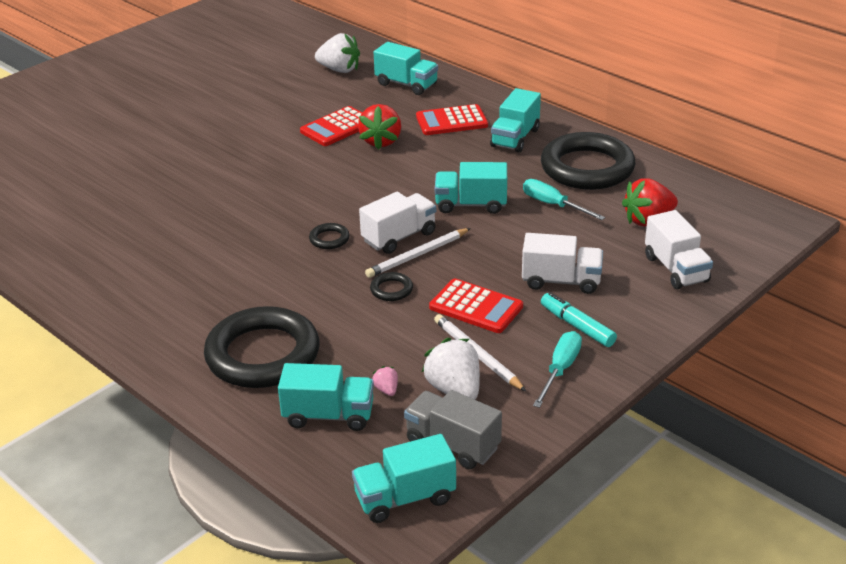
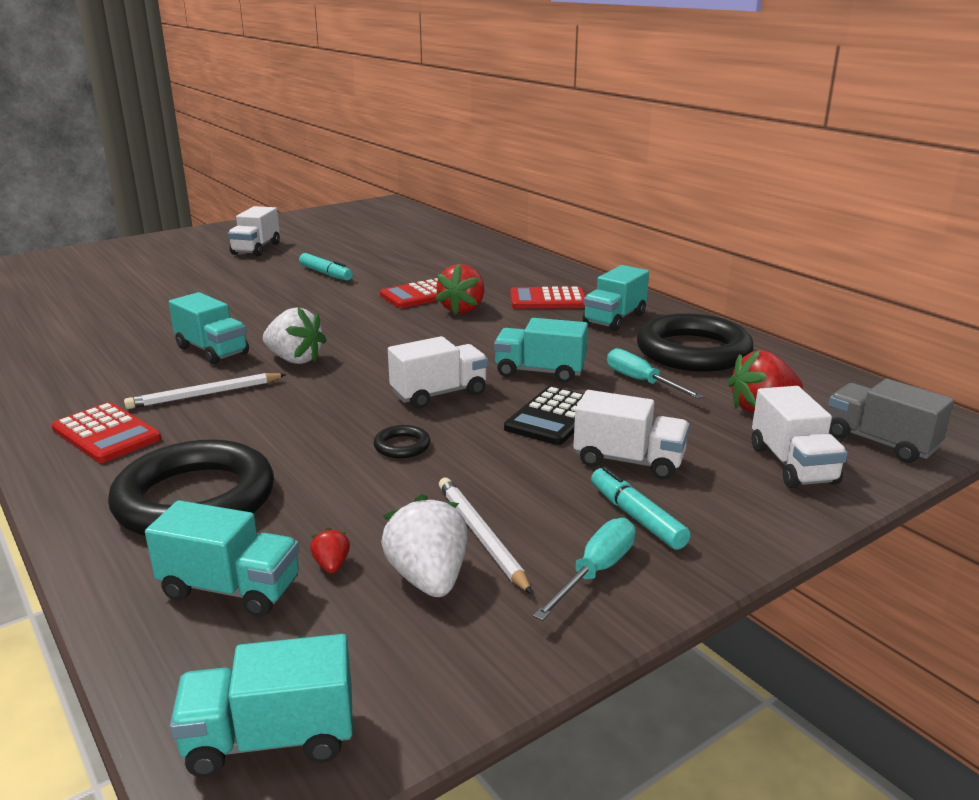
camera: 10 degrees right, 10 degrees down
(149, 82) = (256, 249): none -> white truck
(236, 110) = (326, 274): none -> turquoise marker
(329, 239) = (355, 387): black ring -> none
(339, 70) = (448, 254): white strawberry -> white strawberry (295, 359)
(386, 390) = (331, 565): pink strawberry -> red strawberry
(406, 84) = (512, 269): turquoise truck -> turquoise truck (212, 350)
(418, 255) = (453, 414): white pencil -> white pencil (205, 394)
(452, 444) = (389, 660): grey truck -> grey truck (880, 442)
(476, 307) = (503, 477): red calculator -> red calculator (106, 434)
(495, 248) = (553, 417): none -> black calculator

